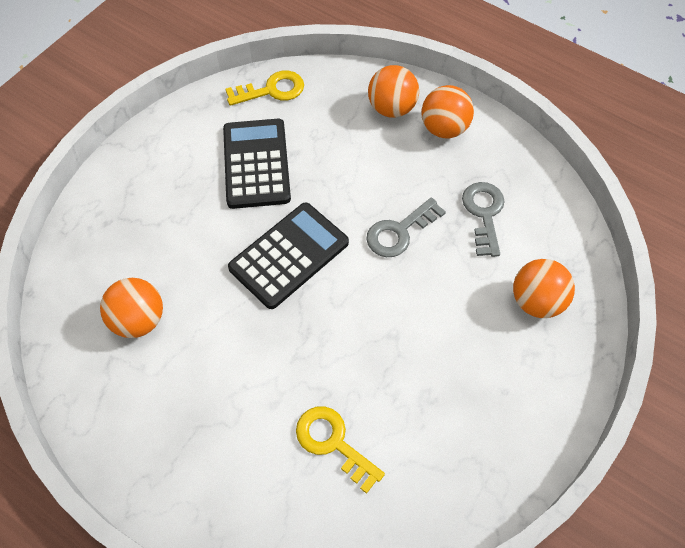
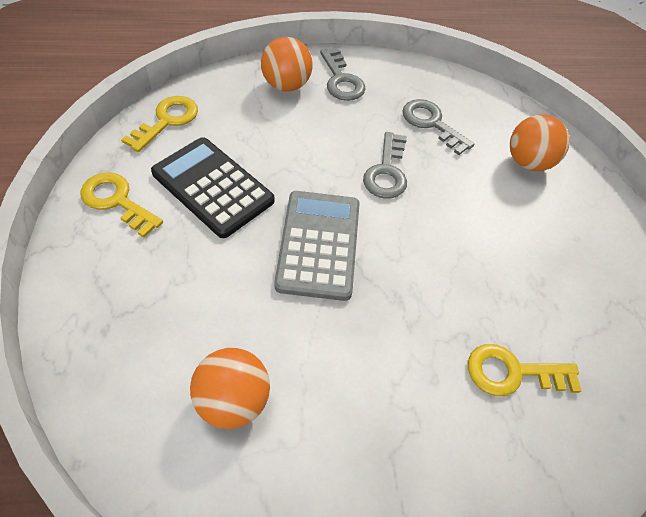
camera: 45 degrees left, 5 degrees down
(185, 136) = (117, 201): none -> yellow key
(289, 255) = (318, 244): black calculator -> grey calculator
(444, 128) = (341, 80): orange ball -> grey key

